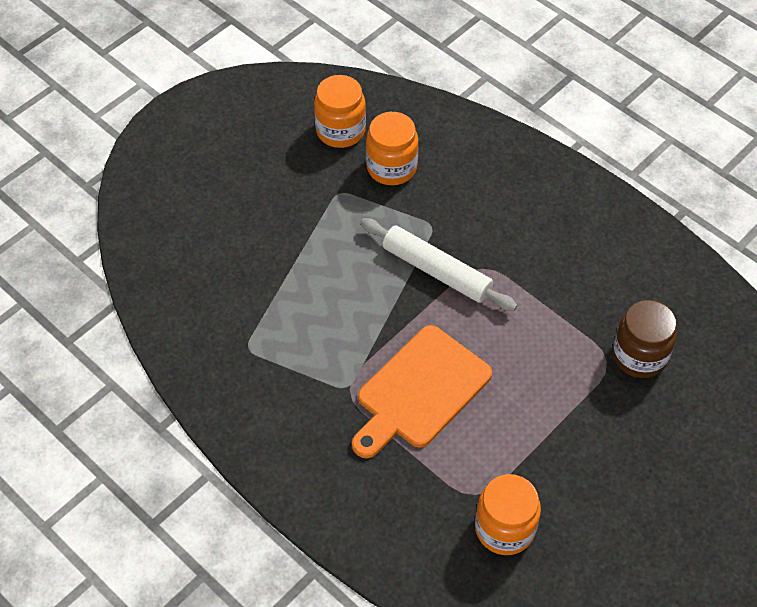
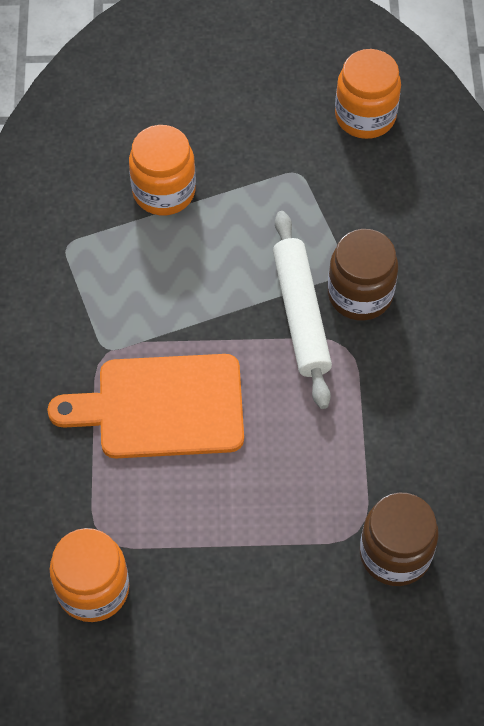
camera: 45 degrees right, 5 degrees up
(391, 167) = (372, 187): orange jar -> orange jar (164, 191)
(456, 232) = (360, 294): none -> brown jar

